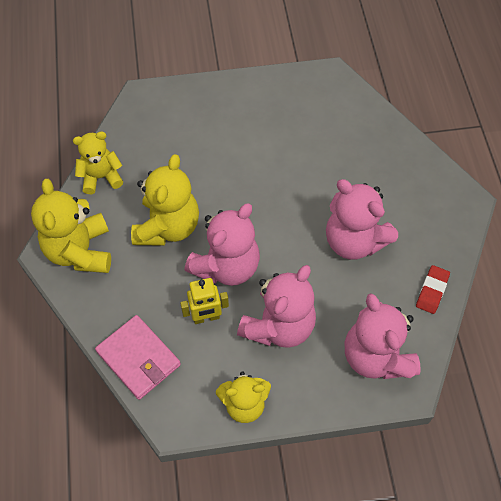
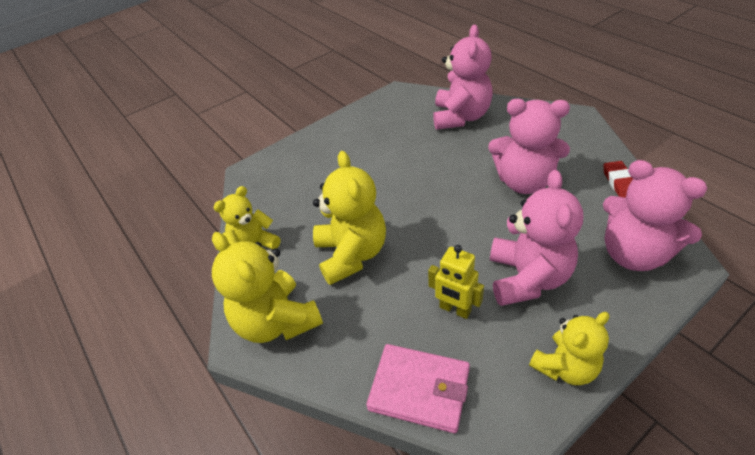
camera: 25 degrees left, 15 degrees down
(206, 317) = (455, 309): yellow robot -> yellow robot turned 75 degrees clockwise
(226, 266) = (435, 256): pink teddy bear -> pink teddy bear (460, 117)

